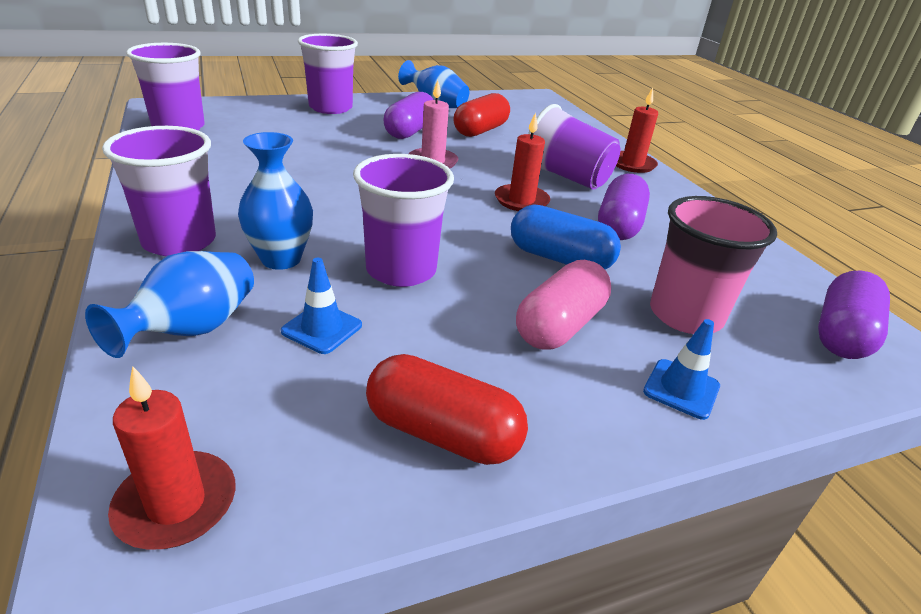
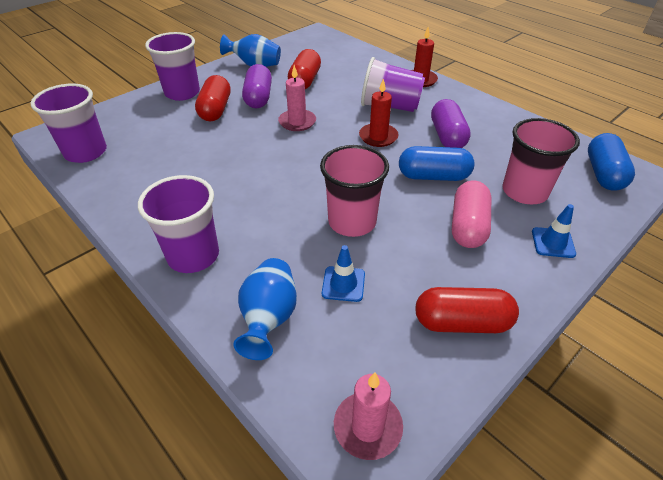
camera: 20 degrees left, 10 degrees up
(176, 504) = (367, 427): red candle -> pink candle
(281, 259) = (273, 243): blue vase -> none
(350, 129) = (215, 110): none -> red capsule
(401, 270) = (352, 222): purple cup -> pink cup
(842, 334) = (603, 174): purple capsule -> blue capsule

